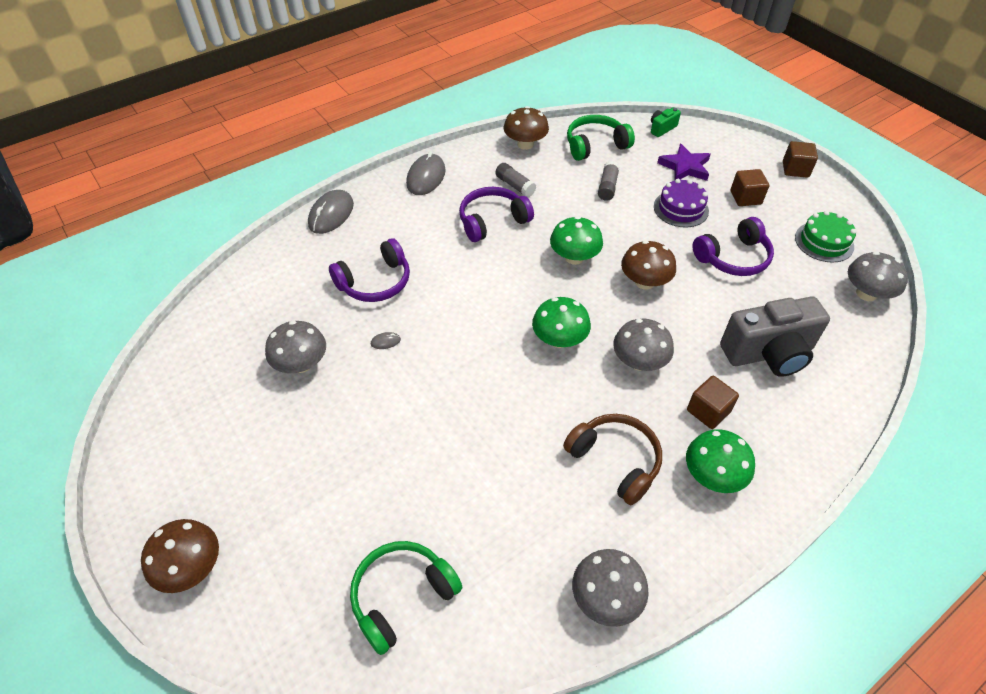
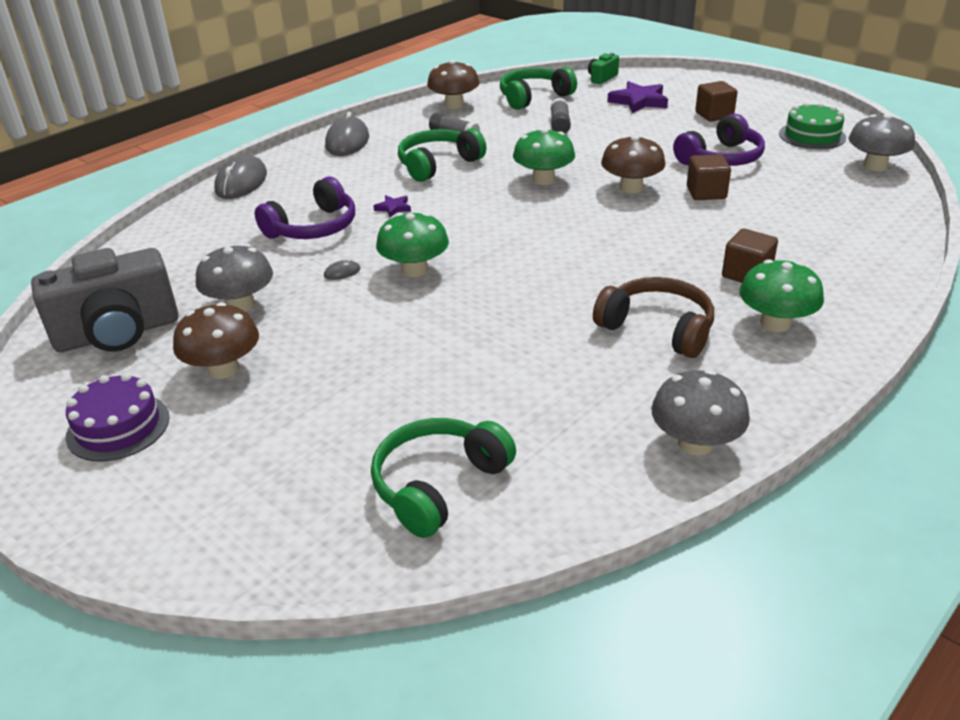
camera: 10 degrees left, 15 degrees down
(191, 567) = (143, 505): brown mushroom -> brown mushroom (223, 369)
(443, 270) = (393, 208): none -> purple star
(492, 221) = (438, 164): purple headphones -> green headphones
(559, 339) = (552, 243): green mushroom -> green mushroom (414, 270)
(639, 361) = (651, 247): grey mushroom -> none
(681, 208) = (647, 130): purple cake -> purple cake (118, 427)
(768, 353) = (792, 222): grey camera -> grey camera (118, 333)
(795, 169) = (757, 90): brown cube -> brown cube (706, 193)

